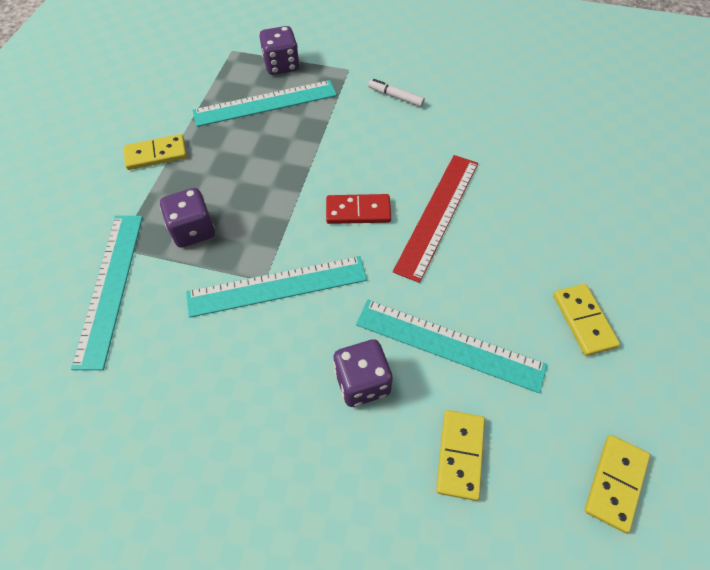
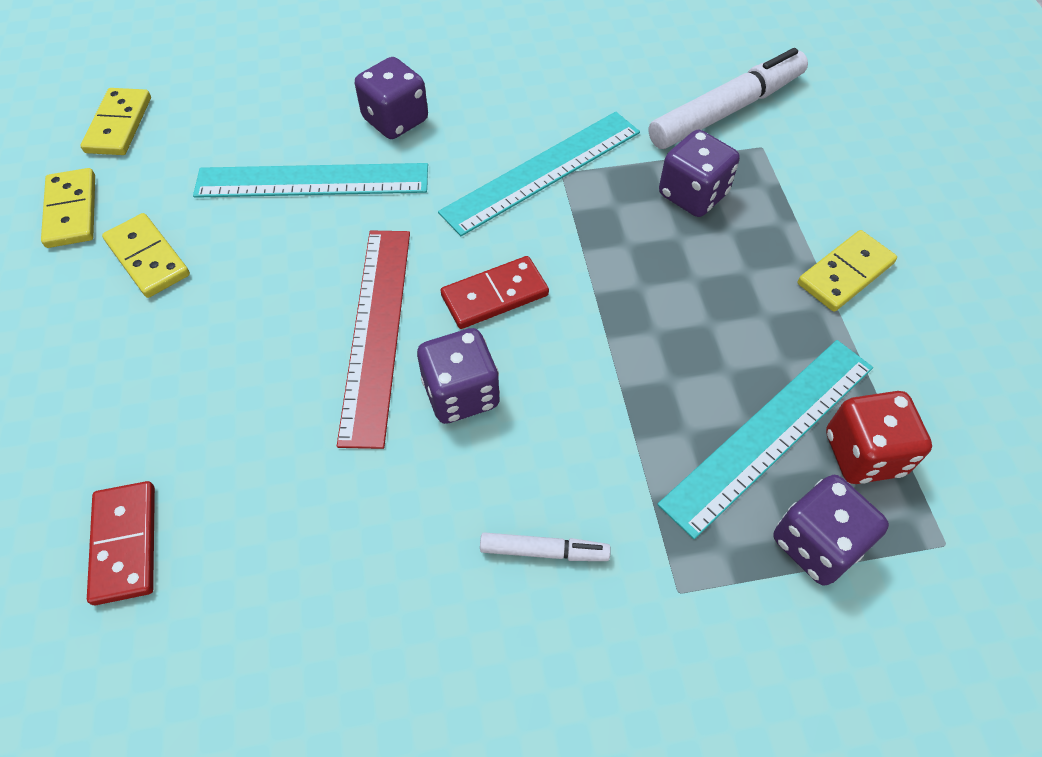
camera: 155 degrees right, 0 degrees up
(110, 287) = (726, 110): turquoise ruler -> white marker
(232, 84) = (863, 454): none -> red dice
(403, 167) = (461, 393): none -> purple dice
(460, 455) = (276, 99): yellow domino -> yellow domino (71, 211)
(591, 158) = (125, 543): none -> red domino

